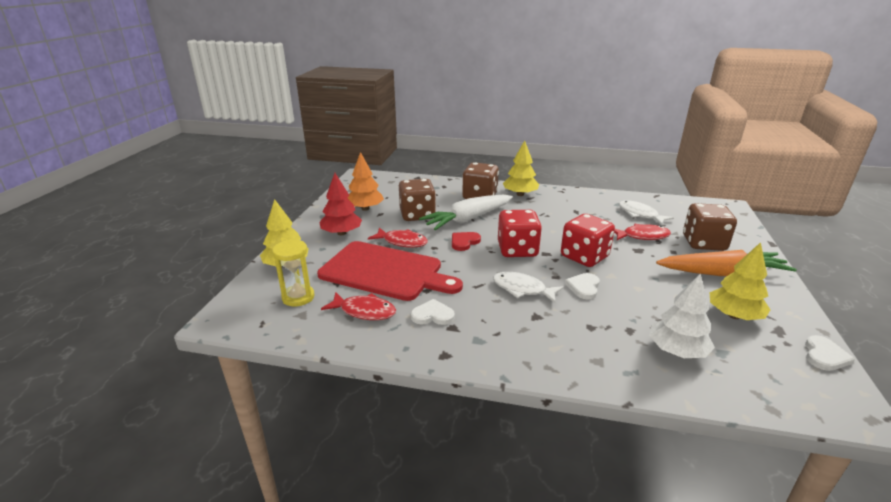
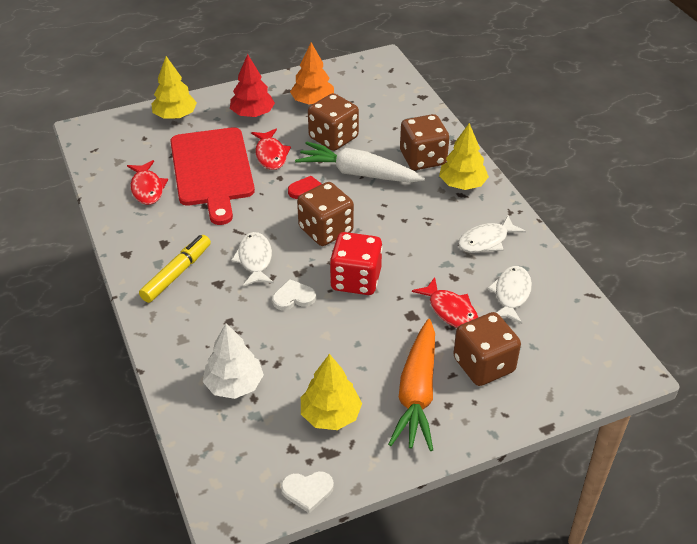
camera: 55 degrees right, 15 degrees up
(298, 297) = (138, 147): yellow hourglass -> none
(432, 315) = (171, 225): white heart -> none
(503, 334) = (177, 273): none -> yellow marker
(517, 250) = (326, 230): red dice -> brown dice
(582, 205) = (486, 241): none -> white fish
(722, 273) = (417, 392): orange carrot -> orange carrot turned 45 degrees clockwise

